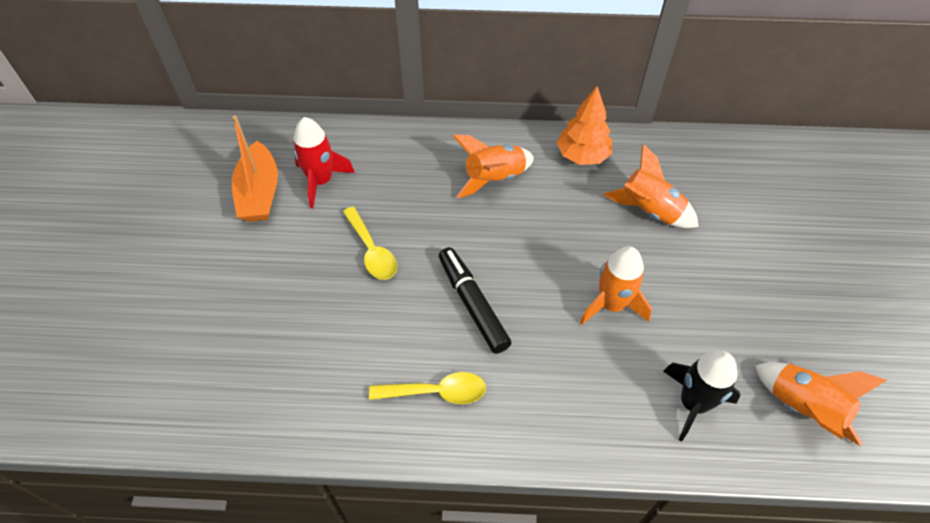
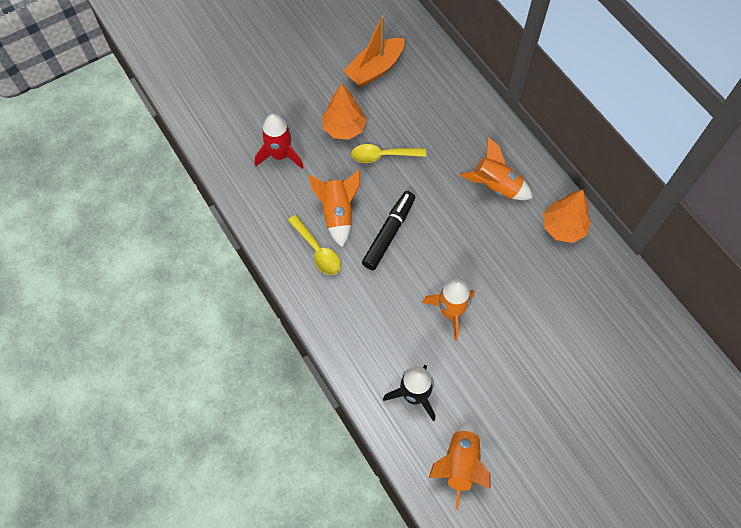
camera: 55 degrees right, 10 degrees up
(302, 266) = (344, 128): none -> orange tree
(321, 181) = (410, 93): red rocket -> red rocket (280, 155)
(371, 251) = (383, 156): yellow spoon -> yellow spoon turned 60 degrees clockwise
(649, 211) = (548, 296): orange rocket -> orange rocket (338, 213)

